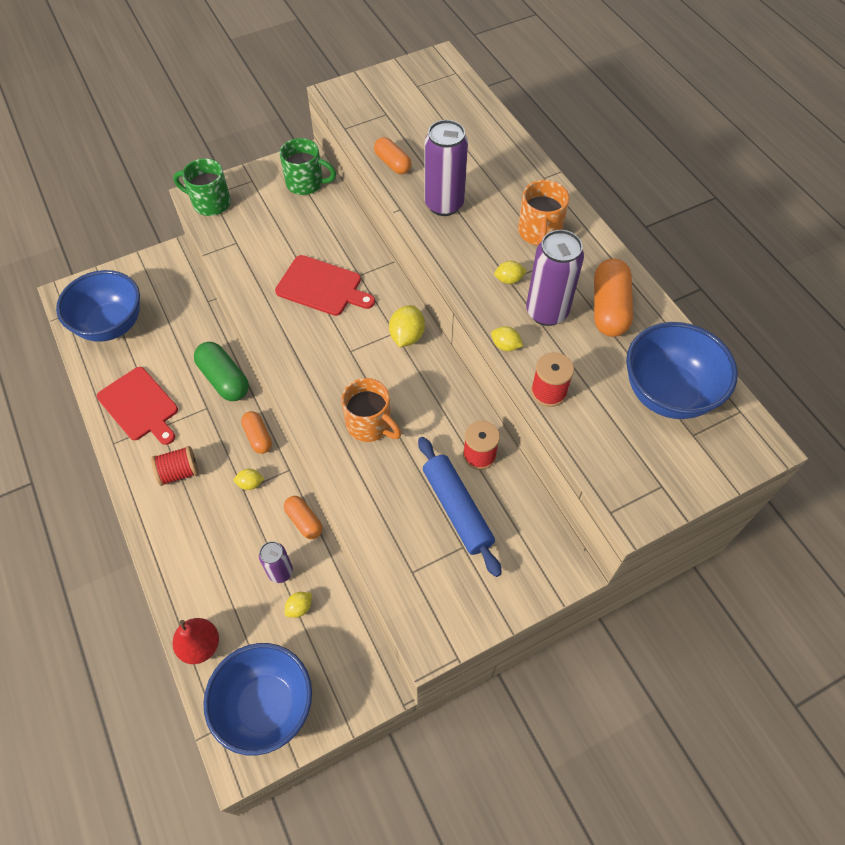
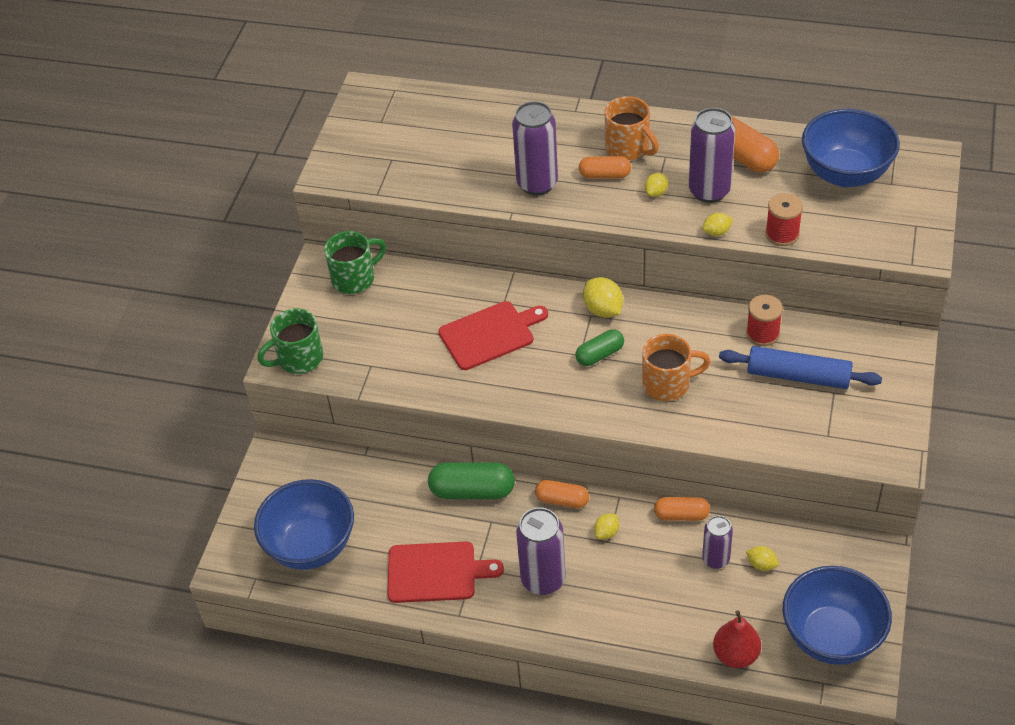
camera: 45 degrees left, 10 degrees down
(179, 472) = (543, 579): red spool -> purple can
(299, 608) = (761, 564): yellow lemon -> yellow lemon turned 60 degrees counterclockwise
(361, 363) = (600, 354): none -> green capsule
(392, 163) = (455, 188): orange capsule -> orange capsule (604, 175)

